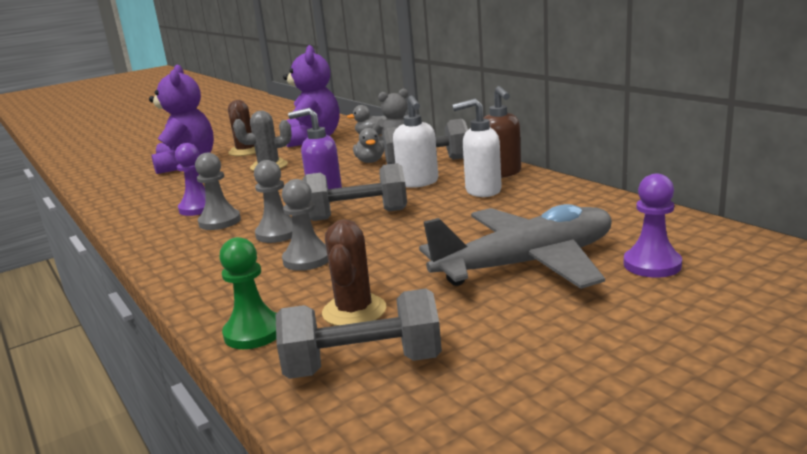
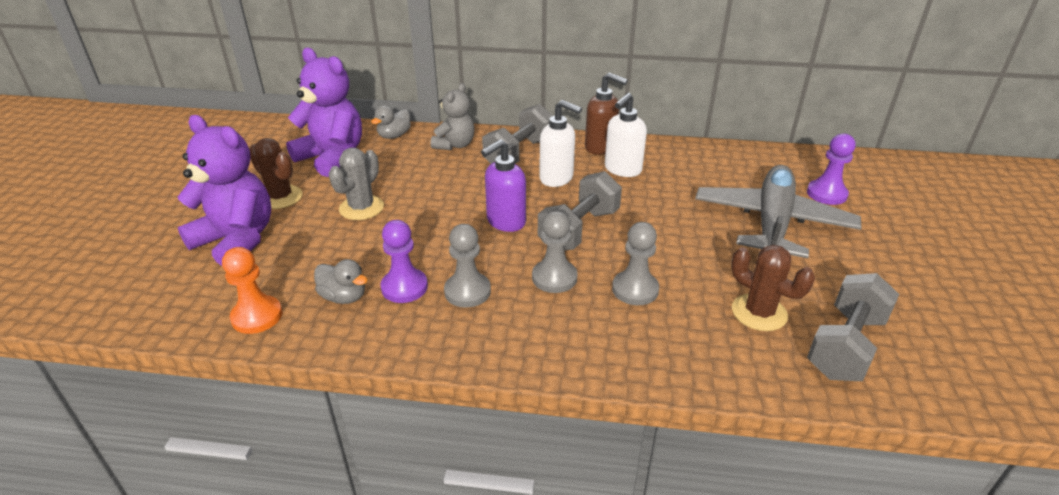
camera: 50 degrees left, 15 degrees up
(121, 197) = (257, 316): none -> orange pawn
(254, 333) = (740, 369): green pawn -> none
(370, 161) = (462, 168): grey duck -> grey duck (344, 297)

